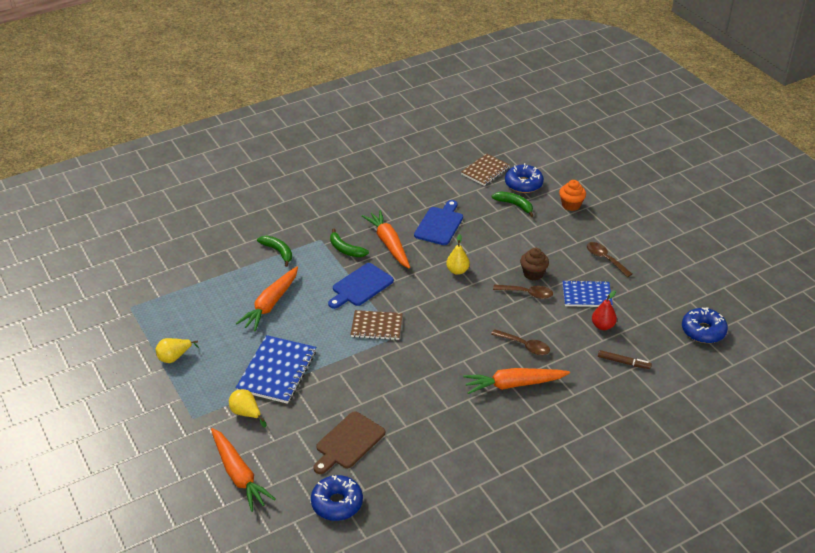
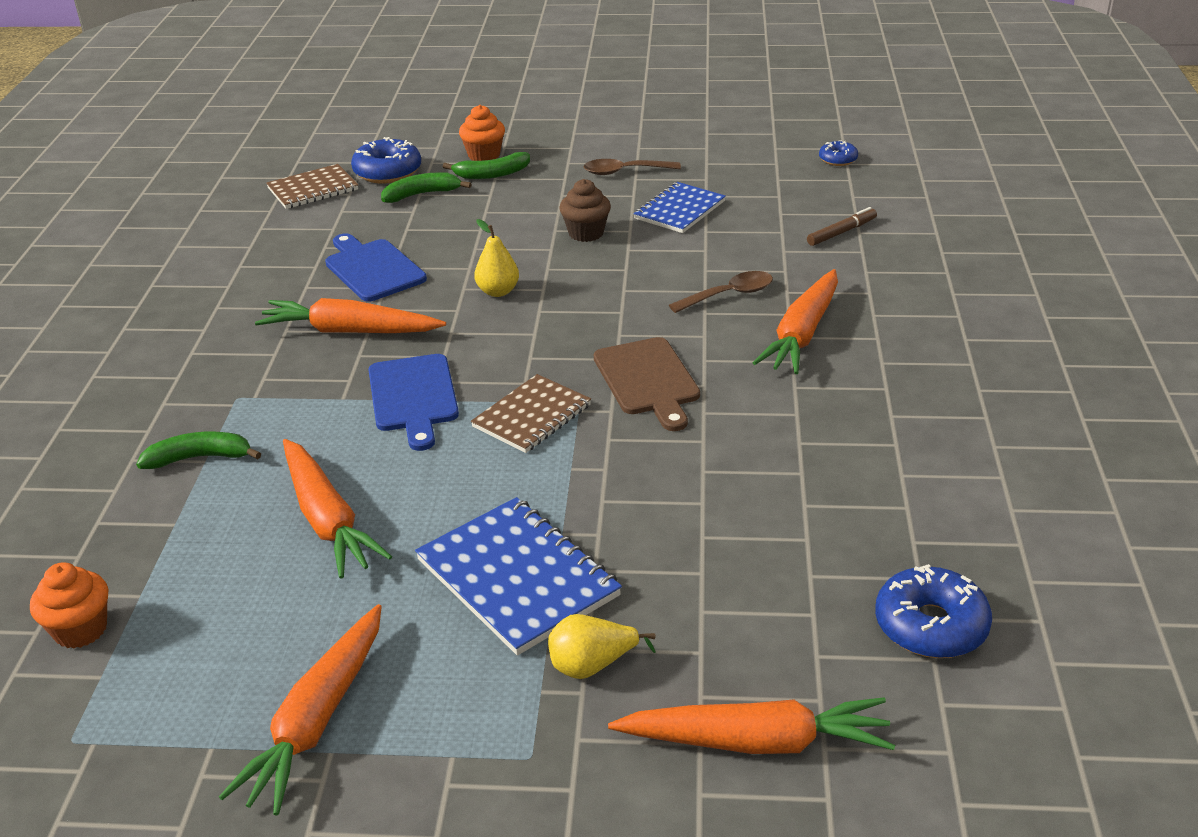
camera: 55 degrees left, 5 degrees down
(174, 357) = (317, 720): yellow pear -> orange carrot
(175, 278) = (80, 630): none -> orange cupcake
(345, 249) = (302, 379): green banana -> green banana (492, 174)
(348, 442) = (787, 554): brown cutting board -> brown cutting board (648, 380)
(485, 171) = (313, 189): brown notebook -> brown notebook turned 75 degrees clockwise
(527, 293) = (621, 253): brown spoon -> none
(603, 326) = (754, 221): red pear -> none
(703, 331) = (838, 159): blue donut -> blue donut, size x0.56

